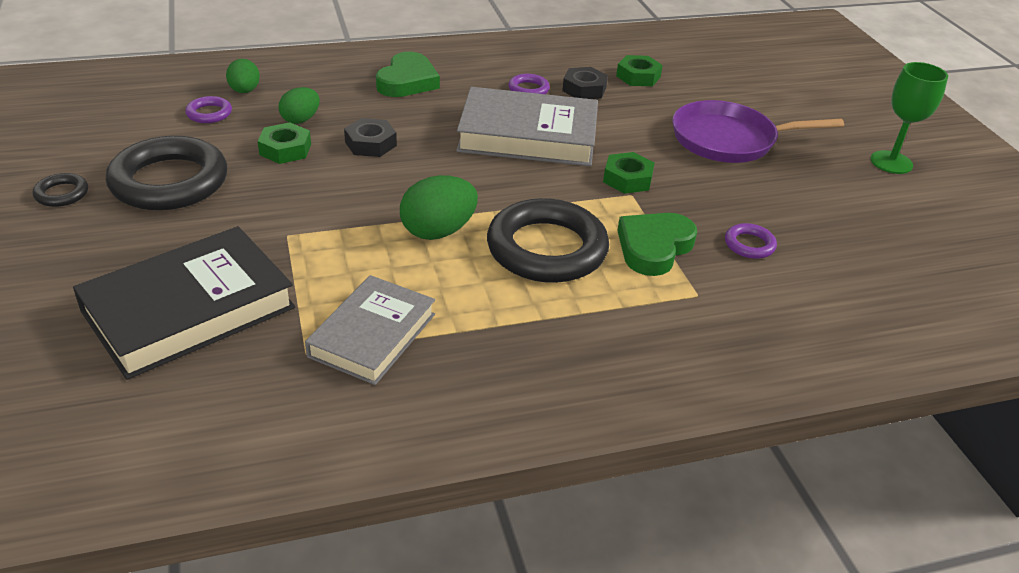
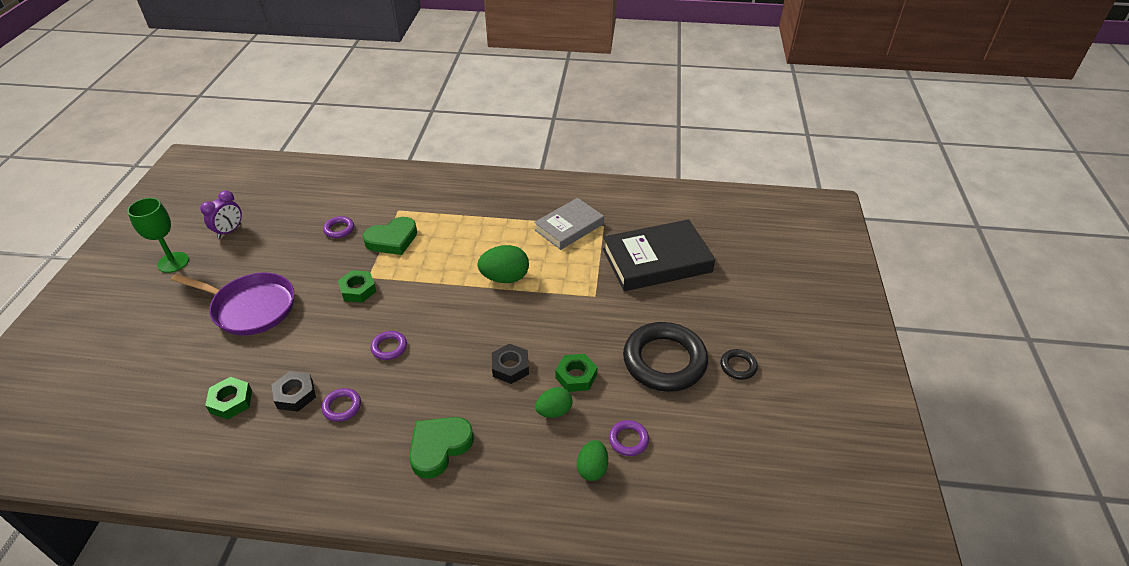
camera: 155 degrees left, 5 degrees up
(528, 136) = (389, 347): grey book -> purple ring
(547, 249) = (451, 252): black ring -> none
(891, 209) = (229, 231): none -> purple clock

